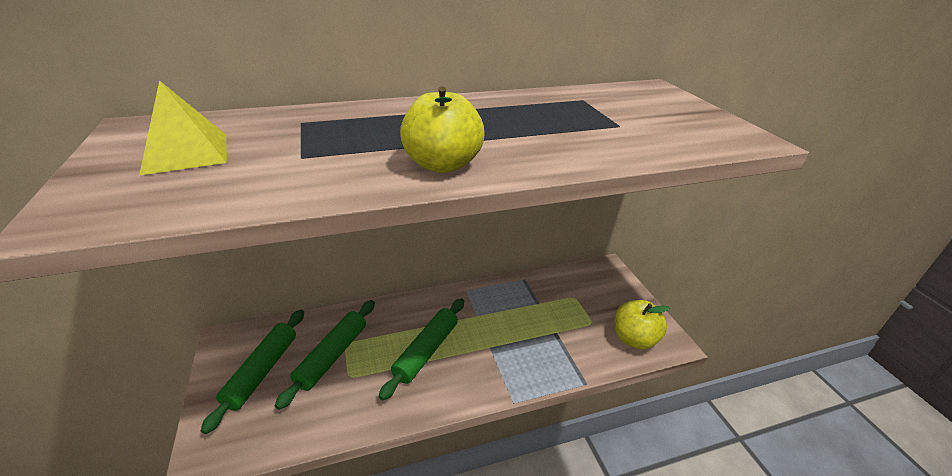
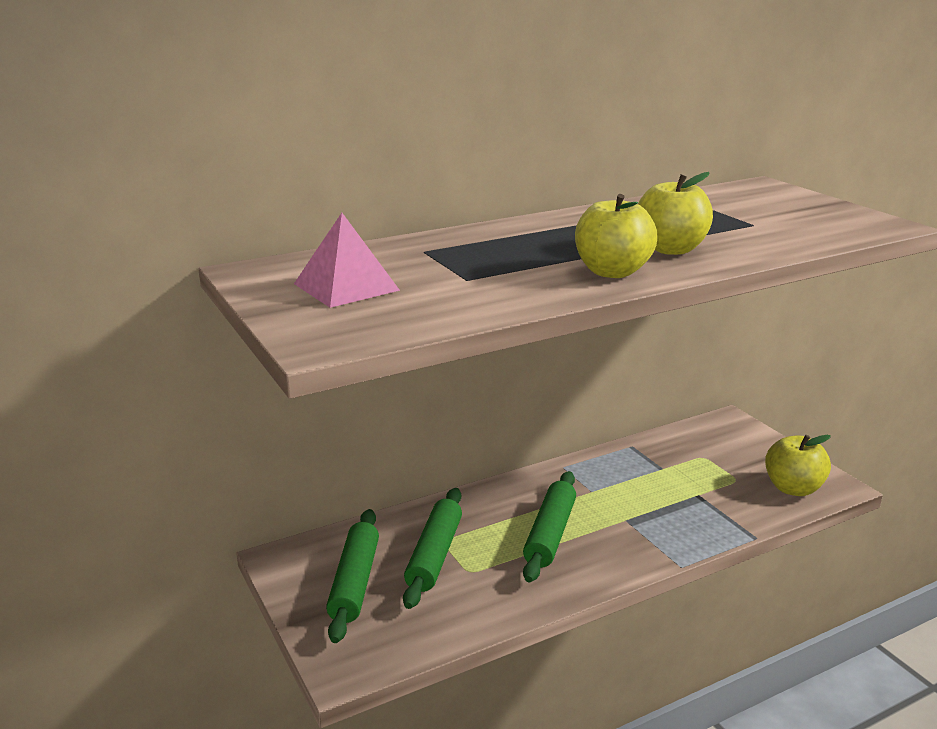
camera: 10 degrees left, 10 degrees down
(186, 153) = (346, 287): yellow pyramid -> pink pyramid
(521, 145) = (671, 249): none -> yellow apple

